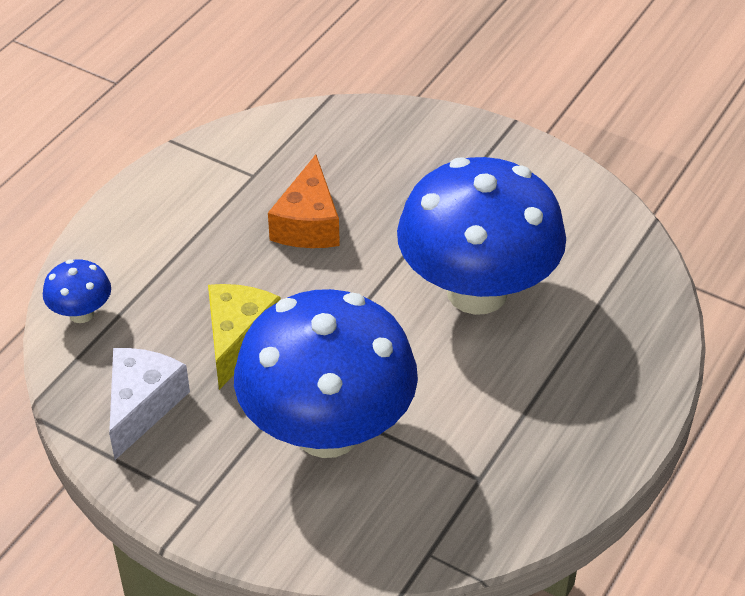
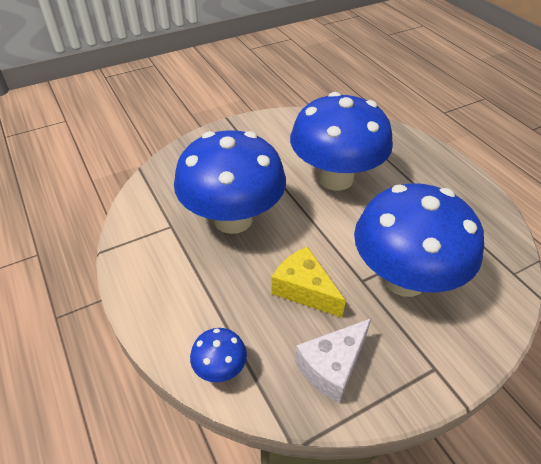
camera: 60 degrees left, 0 degrees up
(142, 406) = (332, 366): white cheese -> white cheese turned 90 degrees counterclockwise
(308, 223) = (233, 219): orange cheese -> blue mushroom

